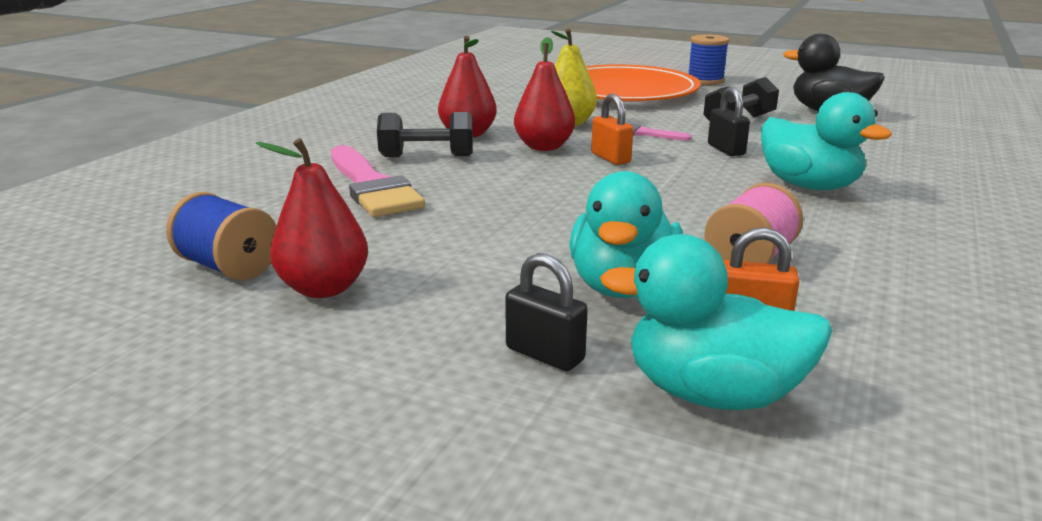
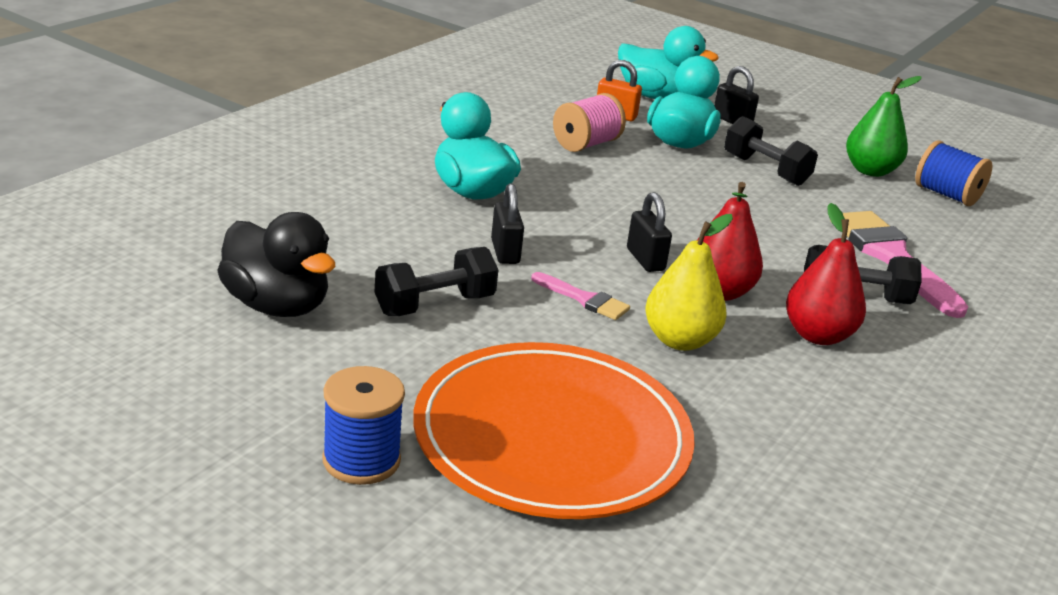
camera: 175 degrees left, 5 degrees up
(324, 288) = (870, 171): red pear -> green pear
(491, 262) = (765, 170): none -> black dumbbell
(610, 158) = (645, 260): orange padlock -> black padlock

